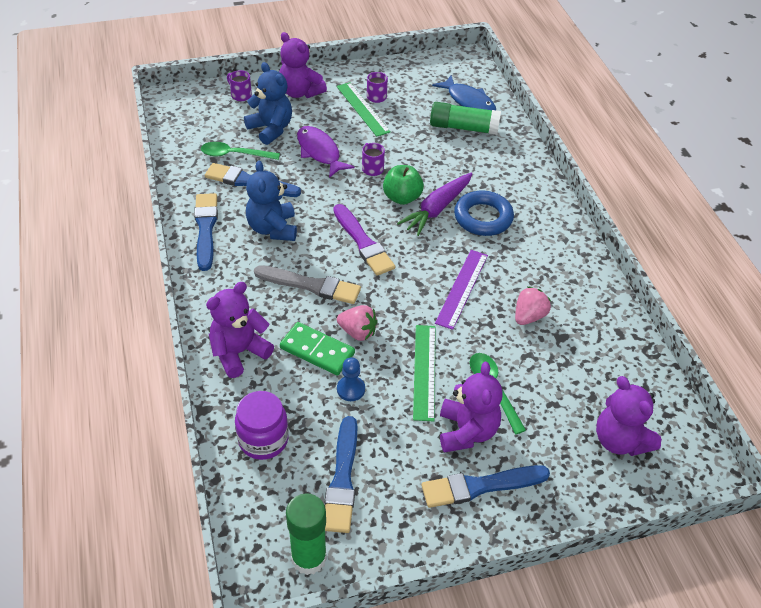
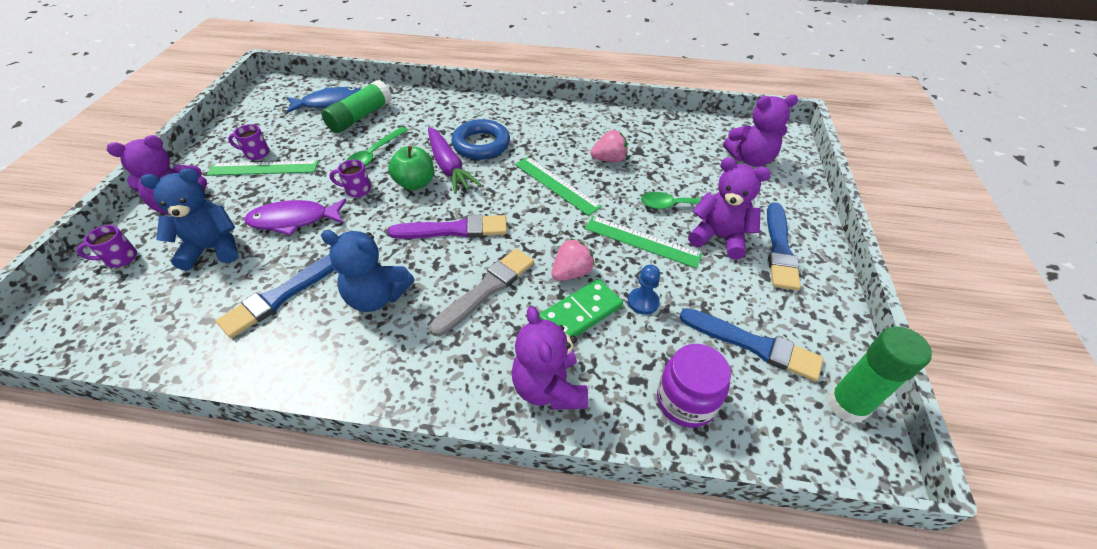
camera: 65 degrees left, 0 degrees up
(206, 229) = (323, 364): blue brush -> none
(234, 154) = (219, 296): green spoon -> green spoon (374, 154)
(462, 288) = (556, 185): purple ruler -> green ruler
(529, 316) = (609, 159): pink strawberry -> pink strawberry turned 105 degrees clockwise

